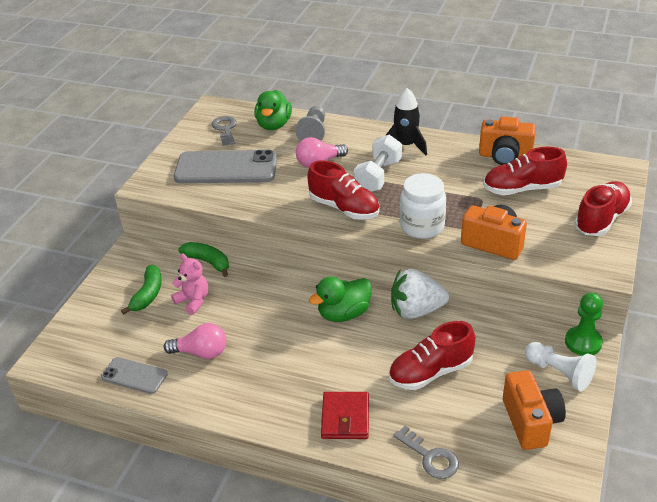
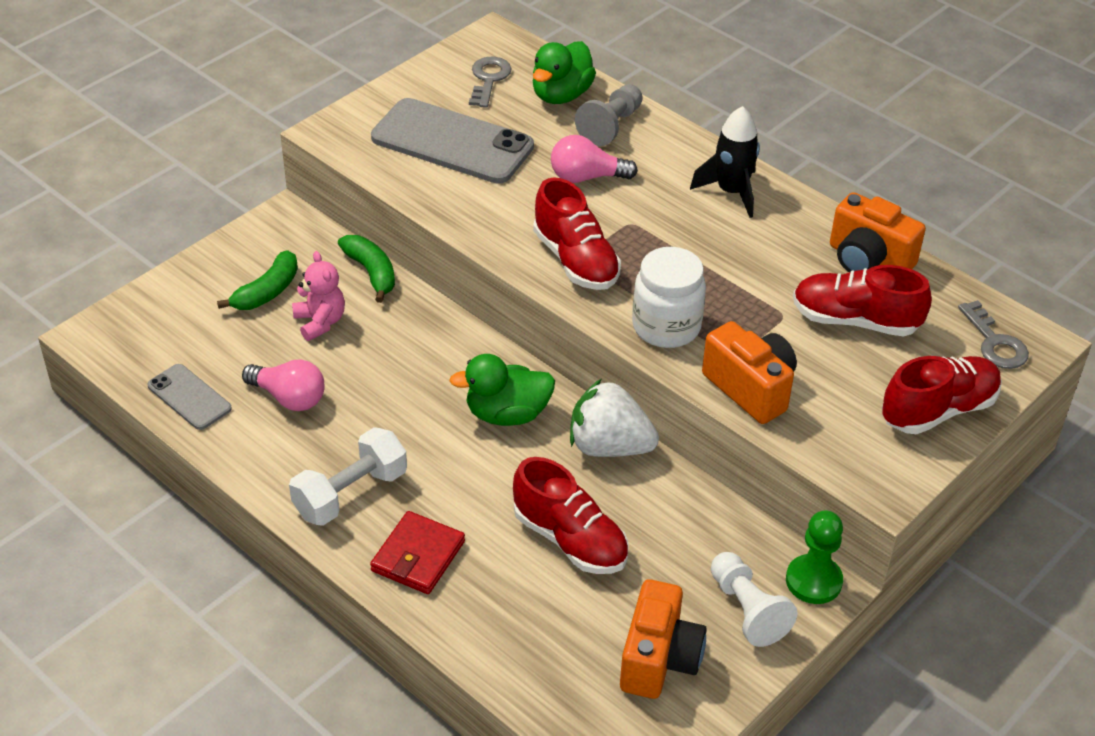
camera: 20 degrees right, 5 degrees up
(378, 176) = (656, 228): white dumbbell -> white dumbbell (350, 493)
(430, 372) = (570, 540): red shoe -> red shoe turned 135 degrees counterclockwise
(430, 457) = (493, 650): grey key -> grey key (995, 342)

